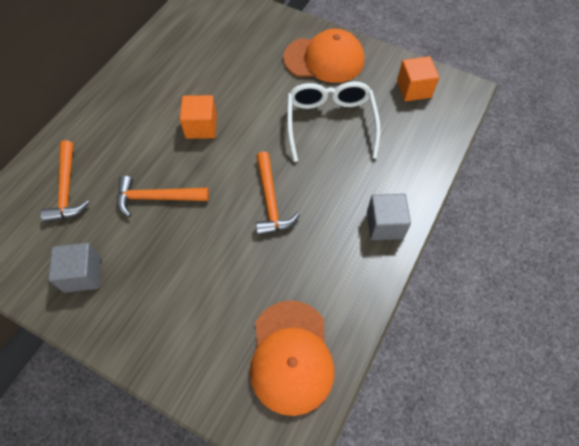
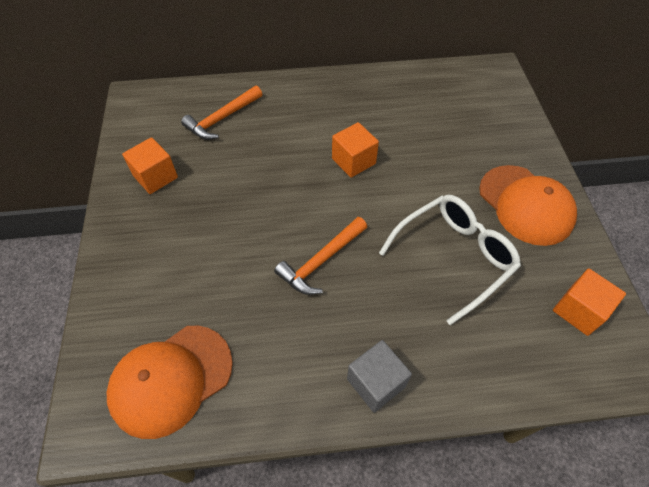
camera: 55 degrees right, 5 degrees down
(82, 274) = (155, 177): grey cube -> orange cube
(157, 198) = (257, 177): orange hammer -> none

